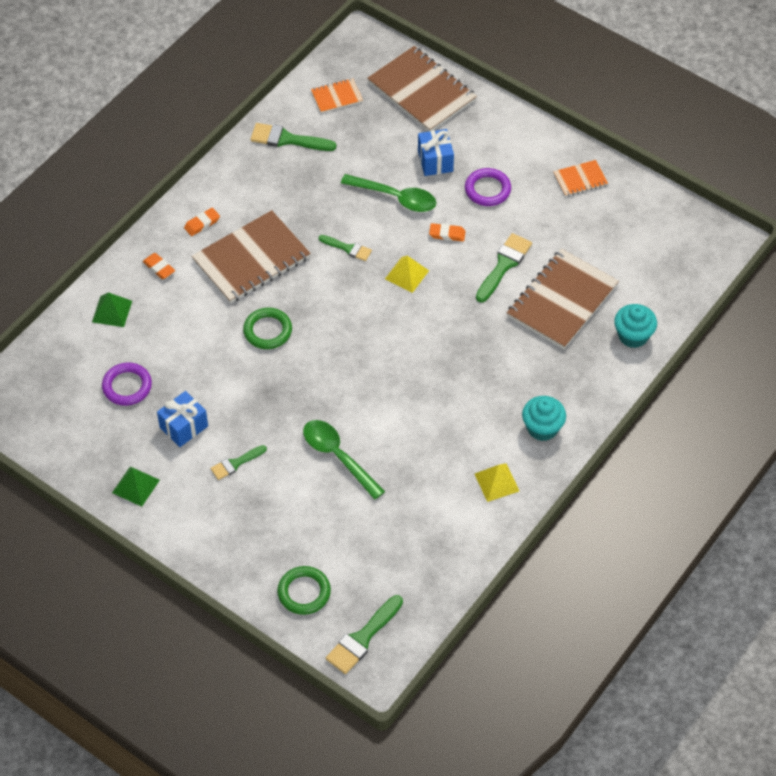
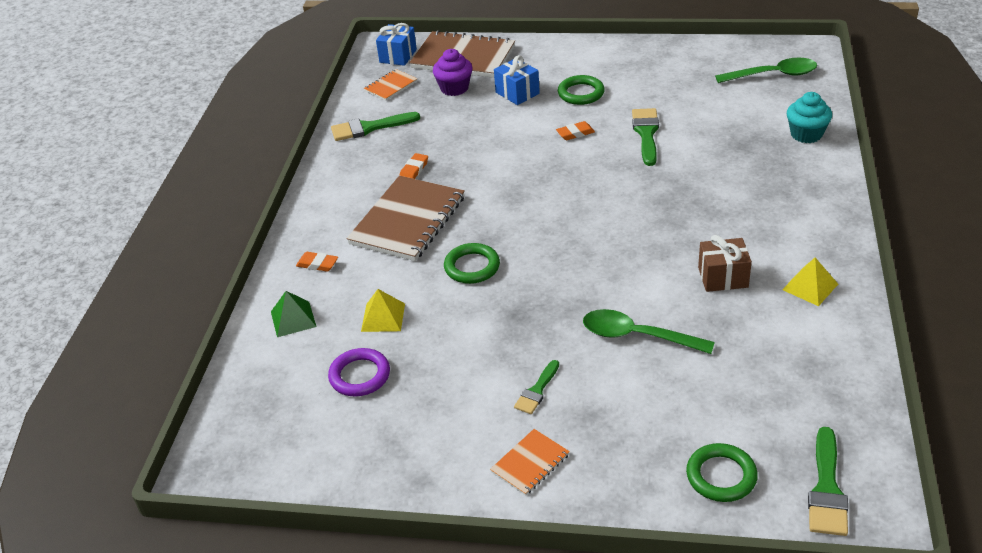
camera: 25 degrees left, 15 degrees down
(135, 486) = (442, 464): green pyramid -> none
(184, 427) = (452, 383): blue gift -> blue gift (398, 56)
(202, 224) = (335, 214): orange eraser -> orange eraser (414, 170)
(348, 248) = (494, 177): green brush -> none
(387, 127) = (454, 88): none -> purple cupcake
(396, 197) = (505, 128): green spoon -> green spoon (773, 75)
(406, 274) = (566, 173): yellow pyramid -> yellow pyramid (383, 317)
(441, 439) = (723, 277): none -> brown gift
(487, 189) = (581, 93): purple ring -> green ring
(542, 428) = (804, 228): turquoise cupcake -> none
(562, 301) = (721, 136): brown notebook -> none
(580, 179) = (651, 59): orange notebook -> orange notebook (530, 463)

